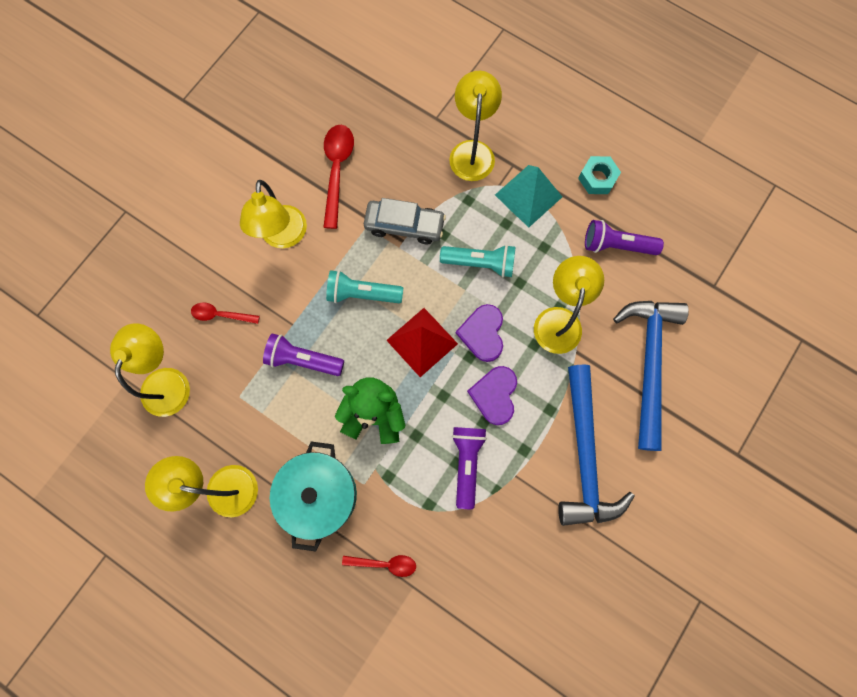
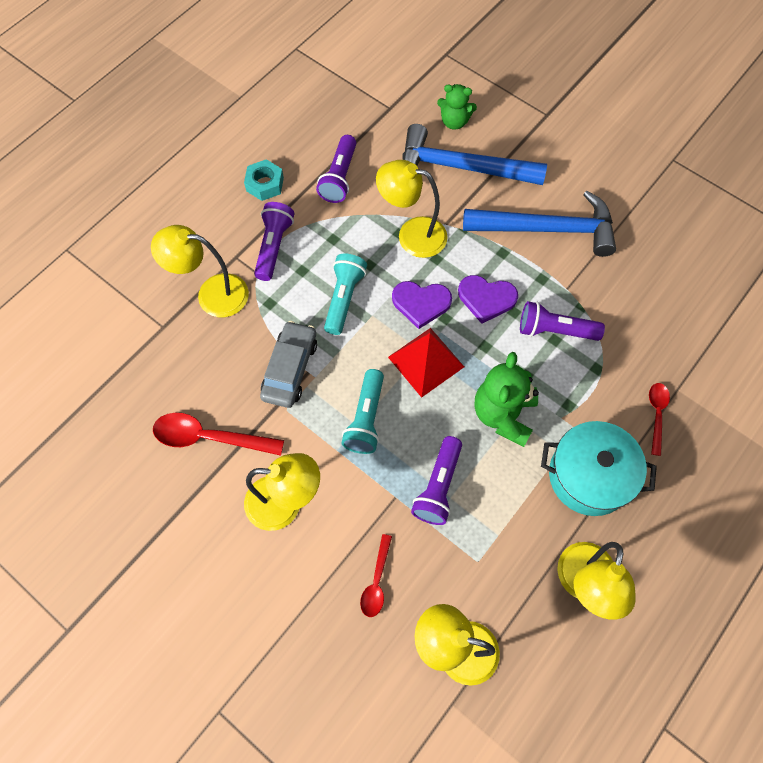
camera: 85 degrees left, 10 degrees down
(528, 195) = (273, 246): turquoise pyramid -> purple flashlight
(708, 353) = (454, 122): none -> green teddy bear

